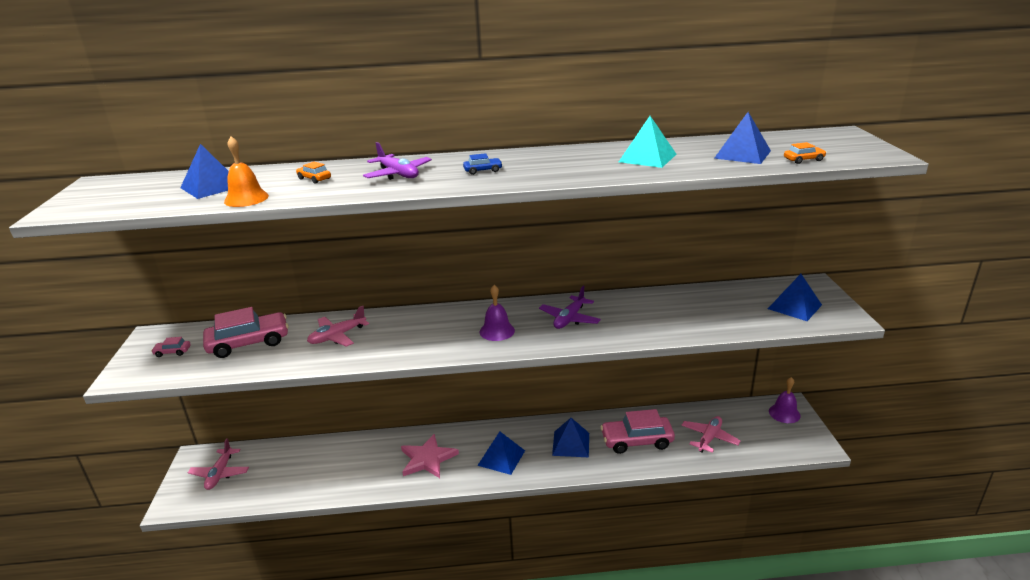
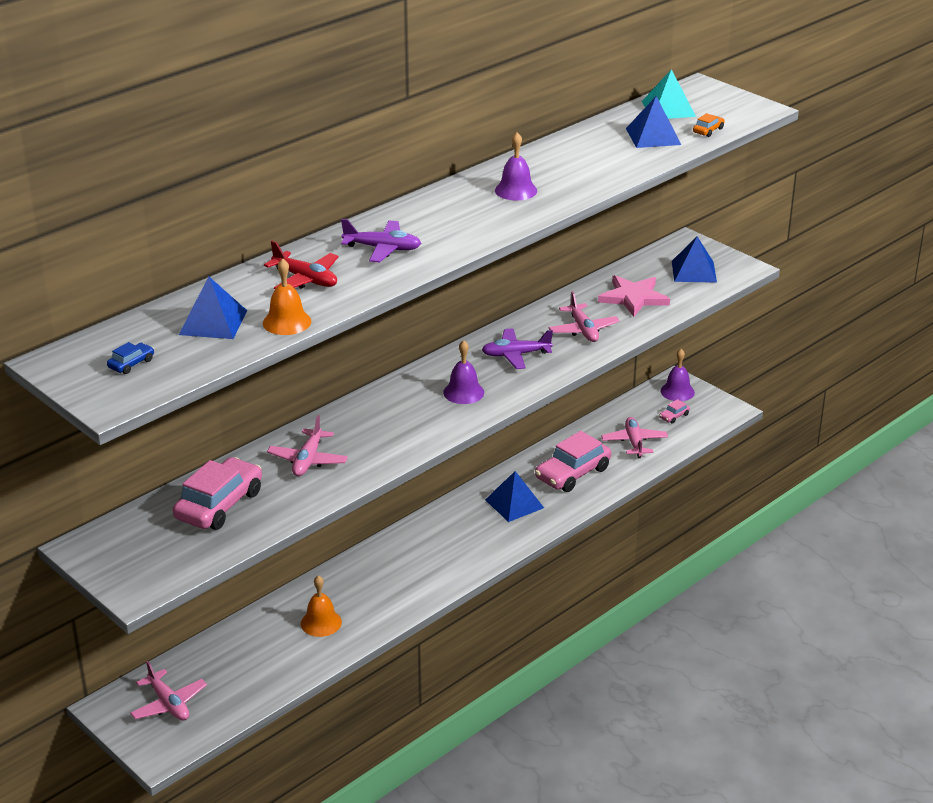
camera: 40 degrees left, 5 degrees up
(172, 352) = (146, 548): pink car -> pink car (674, 416)
(314, 179) = (305, 279): orange car -> red plane
(358, 466) = (321, 622): none -> orange bell
(427, 459) = (387, 582): pink star -> pink star (633, 298)
(483, 170) = (457, 220): blue car -> blue car (131, 364)
(501, 457) = (461, 546): blue pyramid -> none
(562, 163) = (516, 190): none -> purple bell
(569, 319) = (515, 355): purple plane -> purple plane turned 90 degrees clockwise
(644, 319) = (583, 330): none -> pink plane
(647, 158) = (581, 162): turquoise pyramid -> turquoise pyramid (668, 109)

